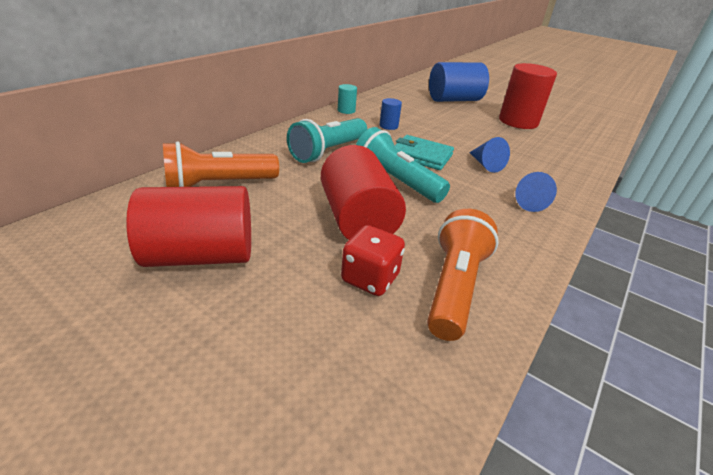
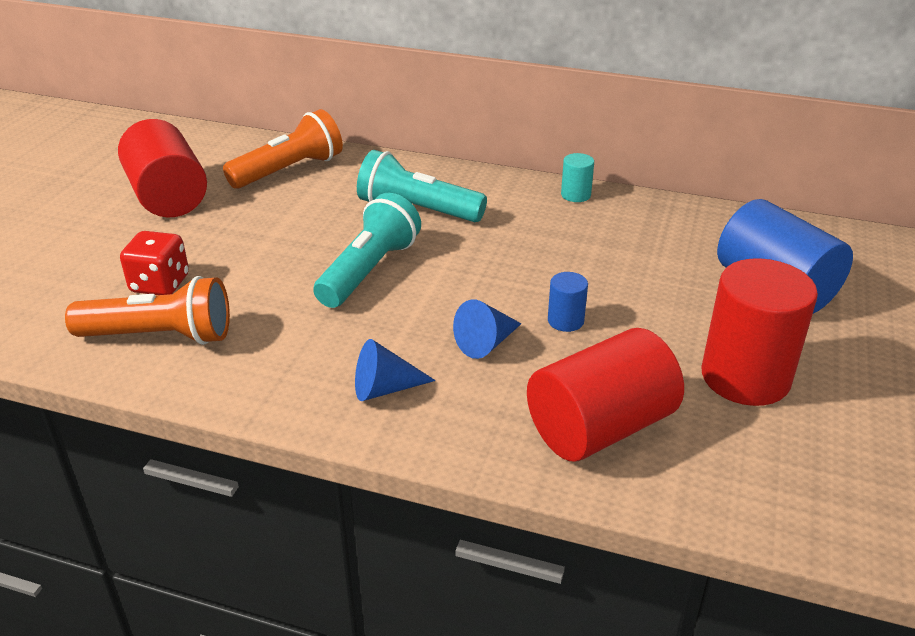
camera: 75 degrees right, 0 degrees up
(219, 184) = (289, 170): orange flashlight -> orange flashlight turned 90 degrees clockwise
(358, 219) = (262, 260): red cylinder -> red cylinder (600, 427)
(388, 126) = (553, 238): blue cylinder -> blue cylinder (565, 321)
(421, 156) = (467, 280): turquoise wallet -> none

